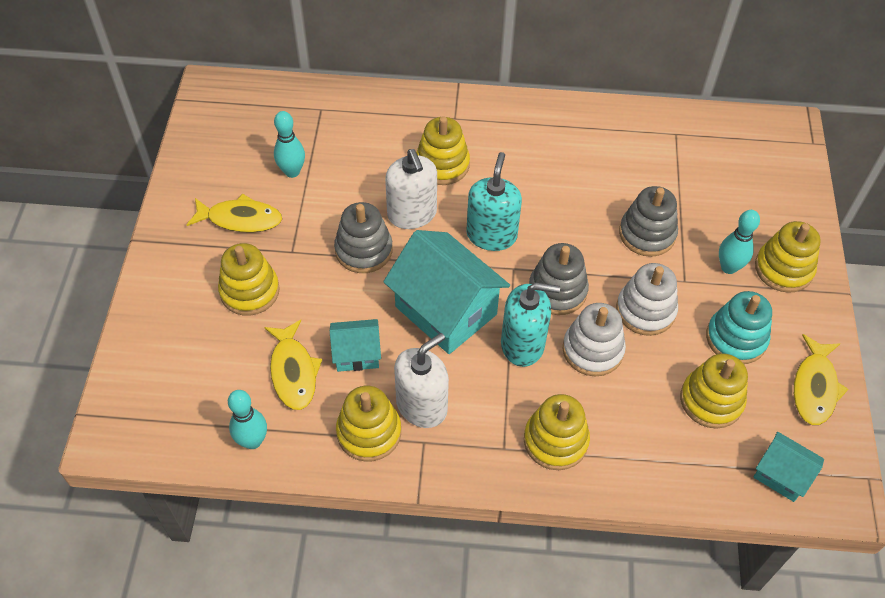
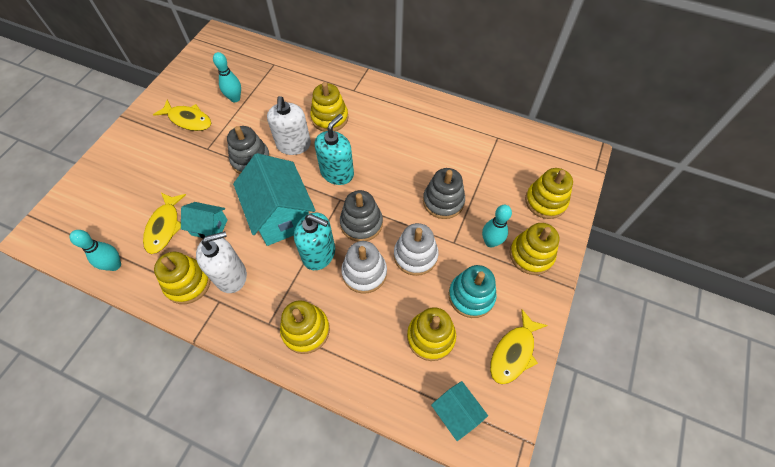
camera: 20 degrees right, 5 degrees up
(250, 291) = (168, 166): yellow stacking toy -> yellow stacking toy (545, 201)

